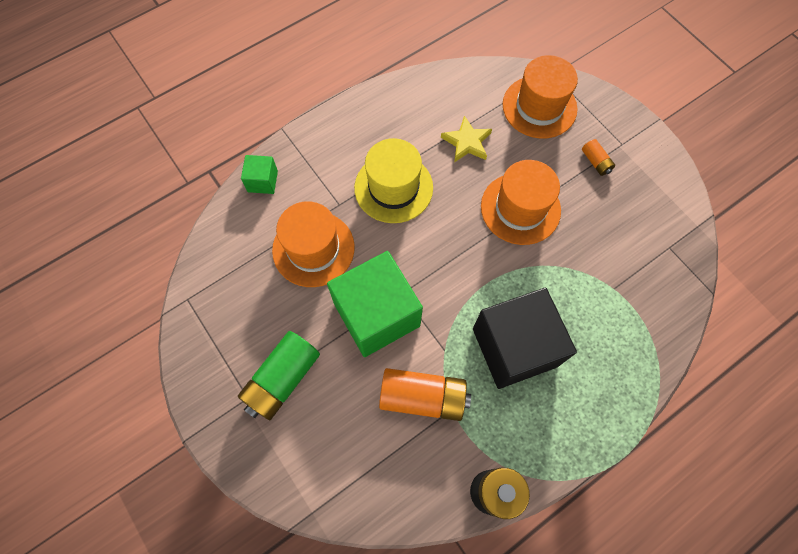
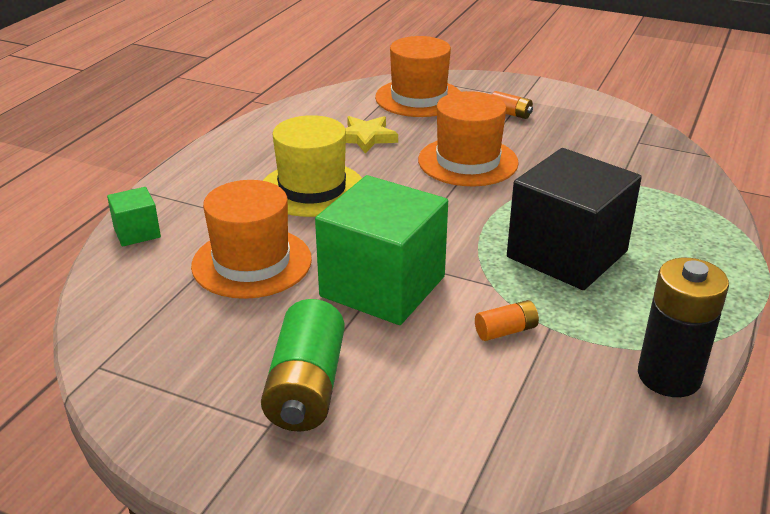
camera: 30 degrees left, 35 degrees down
(423, 397) = (506, 331): orange battery -> orange battery, size x0.49

